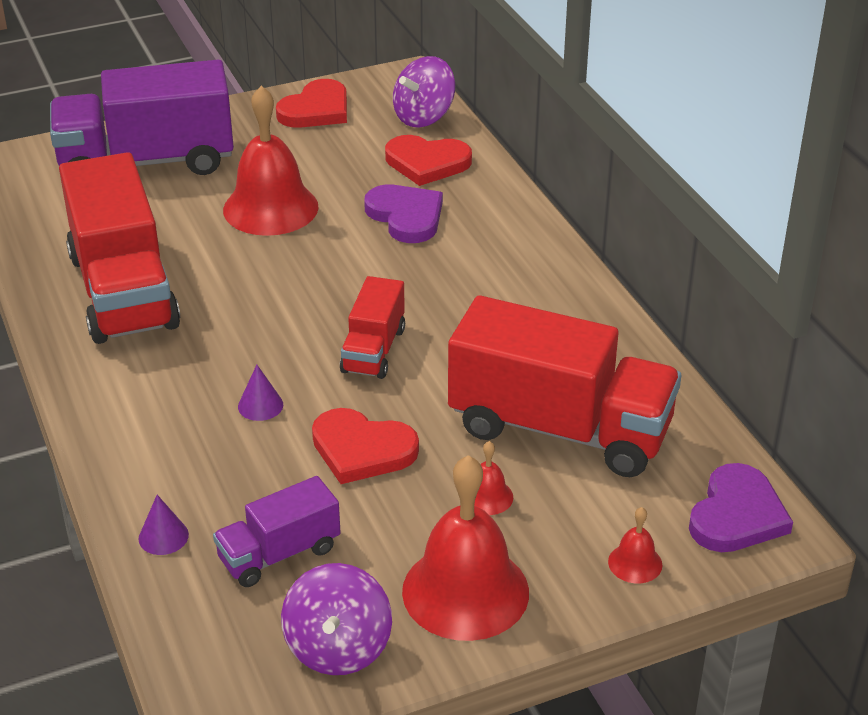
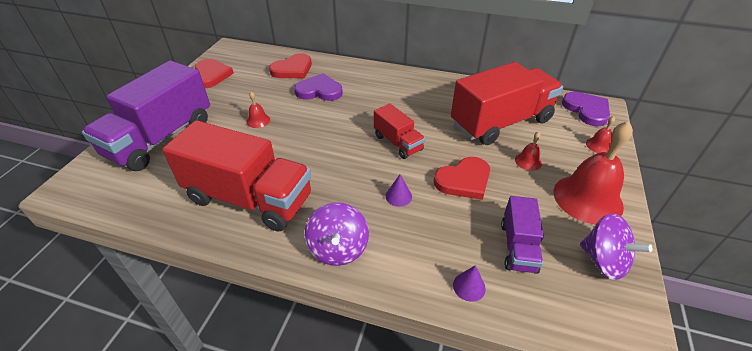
camera: 50 degrees left, 5 degrees up
(270, 208) = (258, 120): red bell -> red bell, size x0.43
(423, 117) = (262, 56): purple spinning top -> purple spinning top (338, 249)

